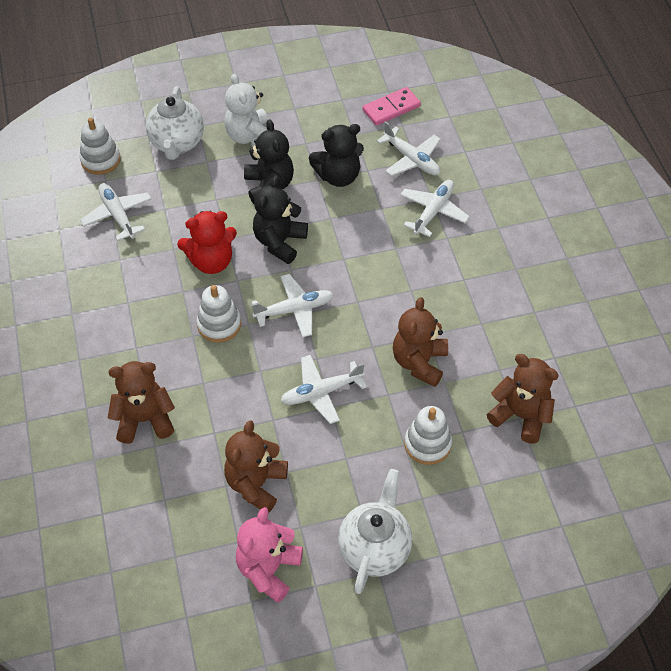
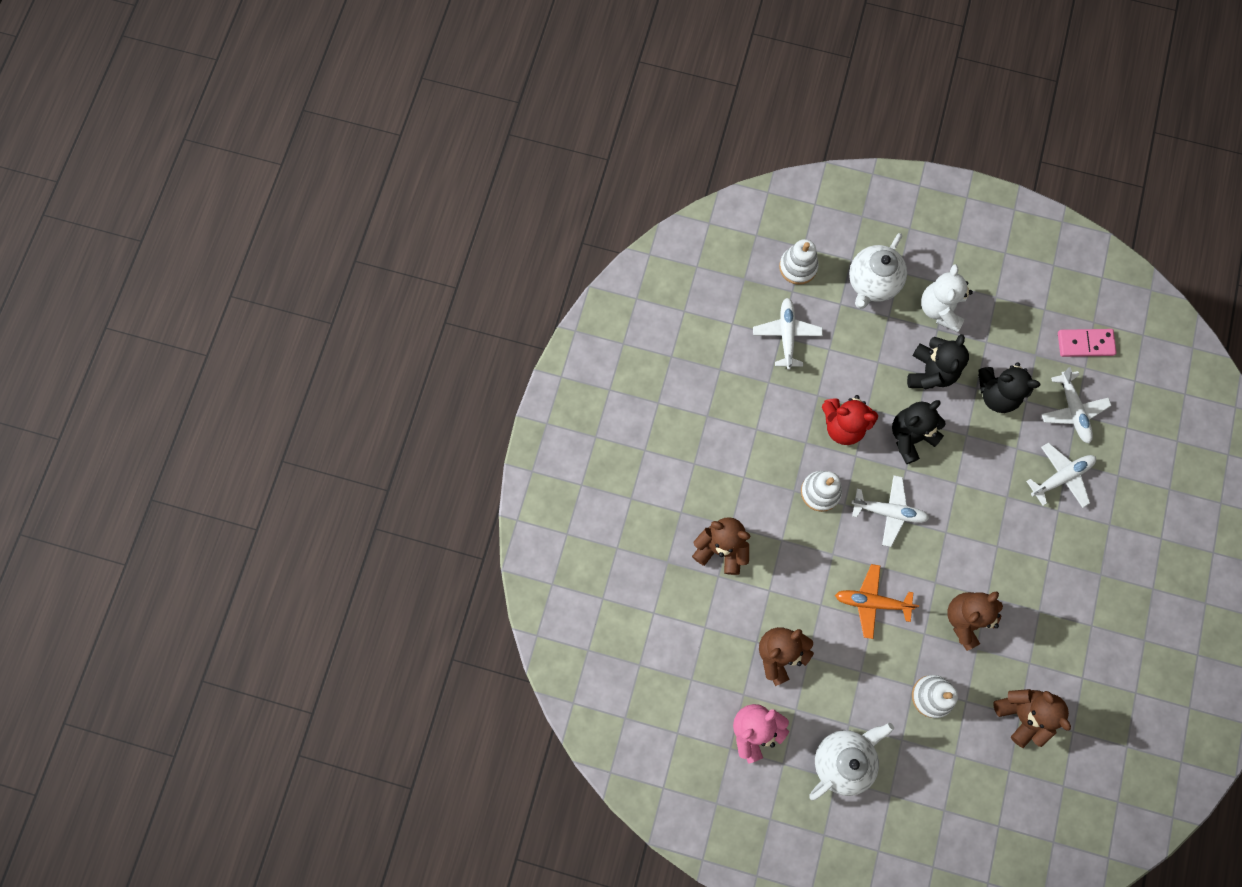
camera: 30 degrees right, 20 degrees up
(321, 392) = (871, 602): white plane -> orange plane

